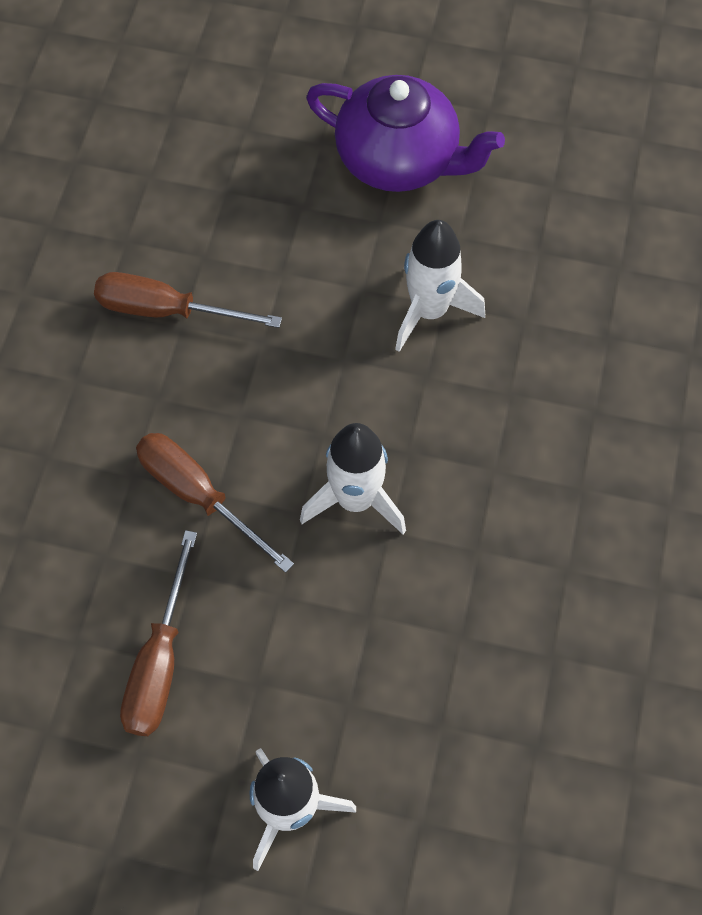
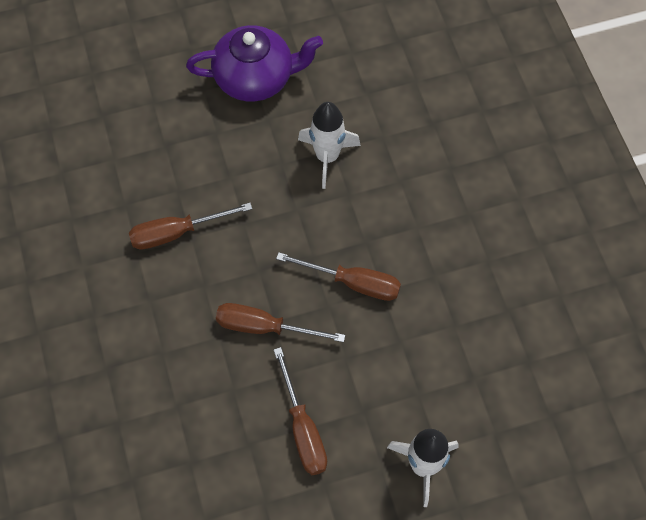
camera: 30 degrees left, 0 degrees up
(355, 499) = (353, 283): white rocket -> brown screwdriver

